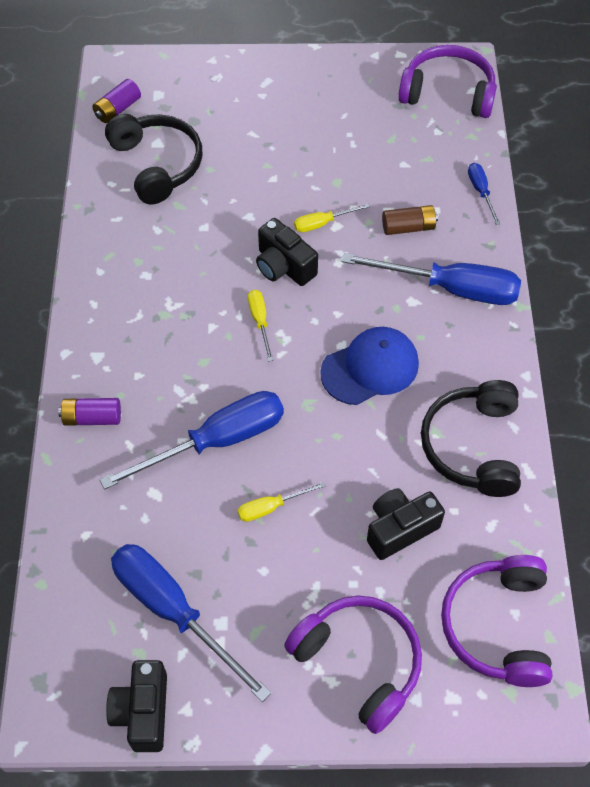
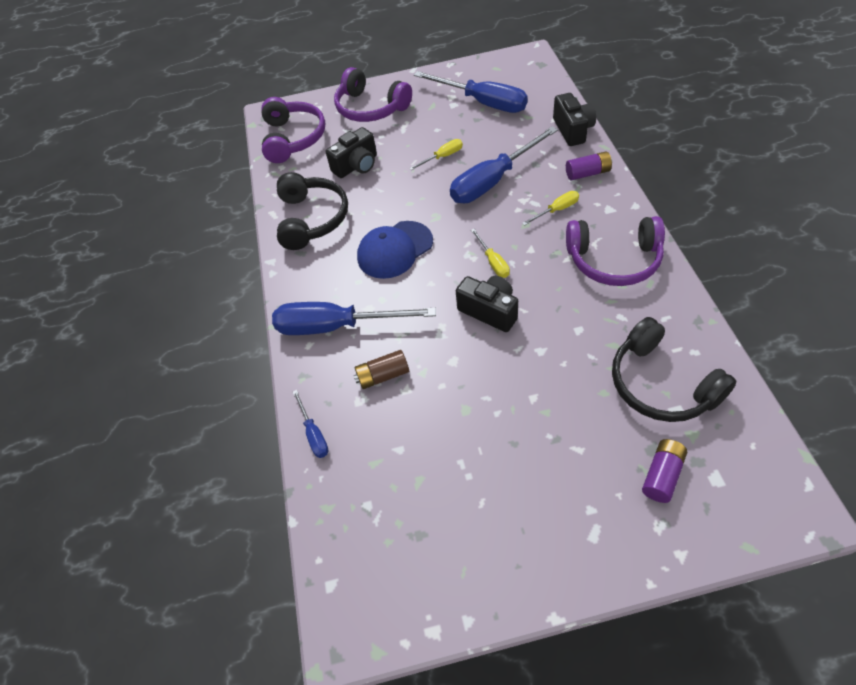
camera: 175 degrees right, 5 degrees down
(118, 109) = (749, 444): purple battery -> purple battery (662, 475)
(143, 711) = (480, 67): black camera -> black camera (572, 130)
(322, 223) = (467, 360): yellow screwdriver -> yellow screwdriver (557, 210)
(448, 93) = (360, 572): purple headphones -> purple headphones (614, 260)

